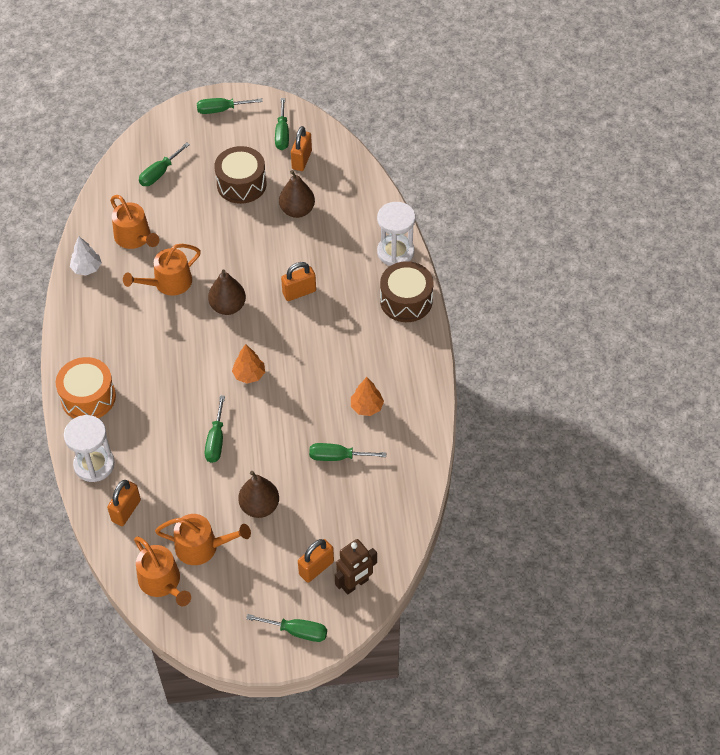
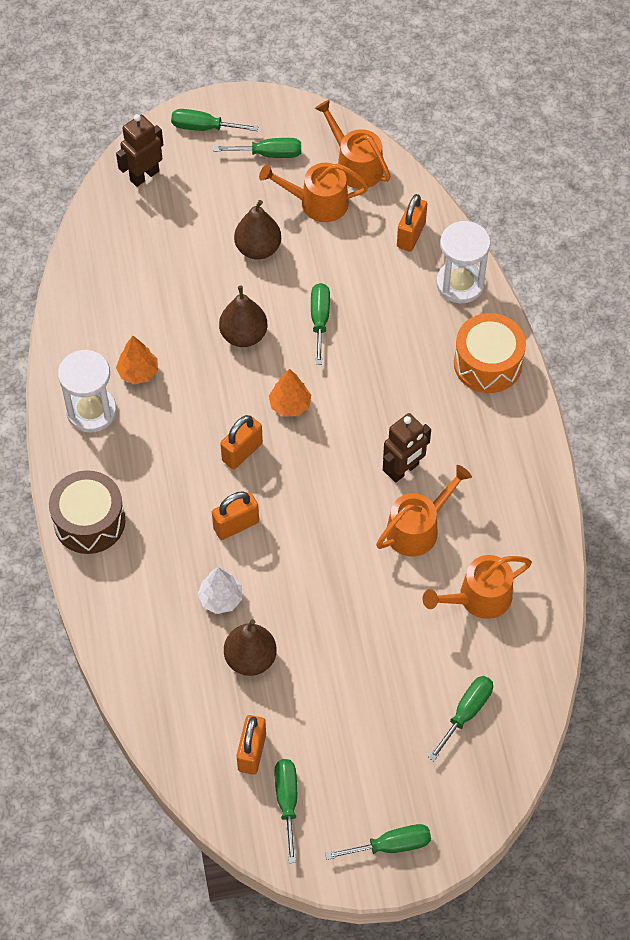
camera: 175 degrees right, 5 degrees up
(86, 268) = (535, 544): white tree -> white tree (221, 598)
(135, 237) = (479, 597): orange watering can -> orange watering can turned 75 degrees counterclockwise
(170, 322) = (403, 470): none -> brown robot
(228, 306) = (330, 498): brown pear -> brown pear (244, 335)
(241, 184) = (339, 700): brown drum -> none
(316, 568) = (188, 189): orange padlock -> orange padlock (242, 452)
(337, 457) = (171, 309): green screwdriver -> green screwdriver (269, 154)
(395, 252) = (105, 597): white hourglass -> white hourglass (91, 411)

